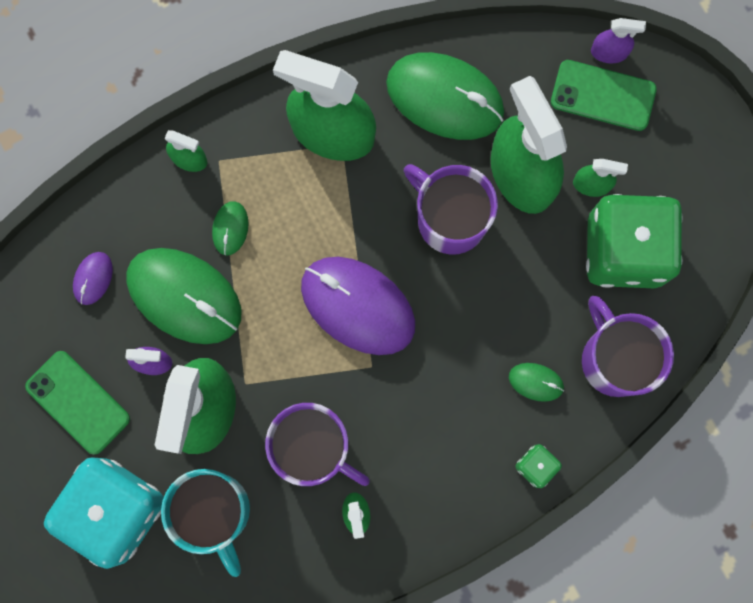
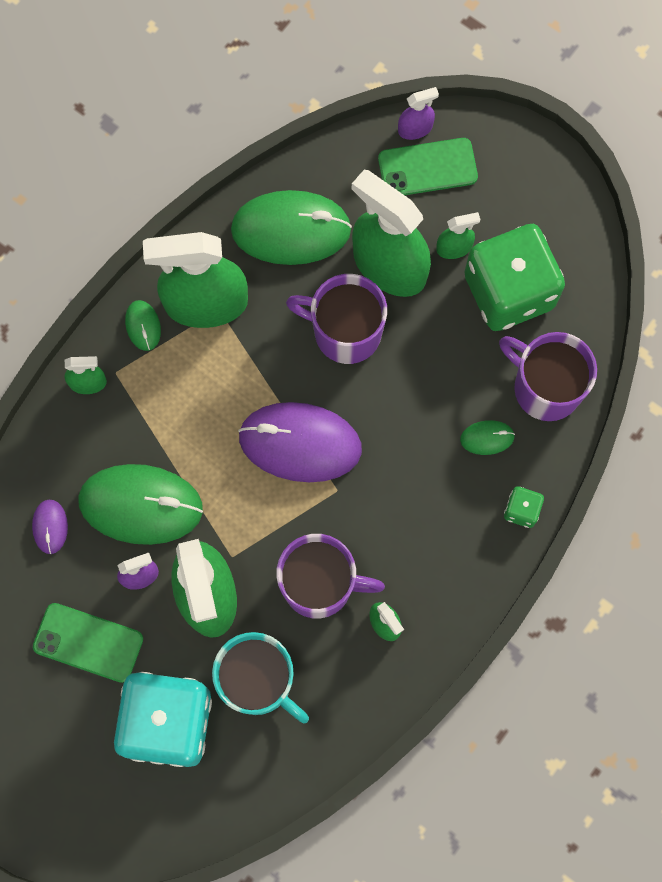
camera: 25 degrees left, 5 degrees down
(230, 228) = (154, 427): green mouse -> green mouse (143, 326)

